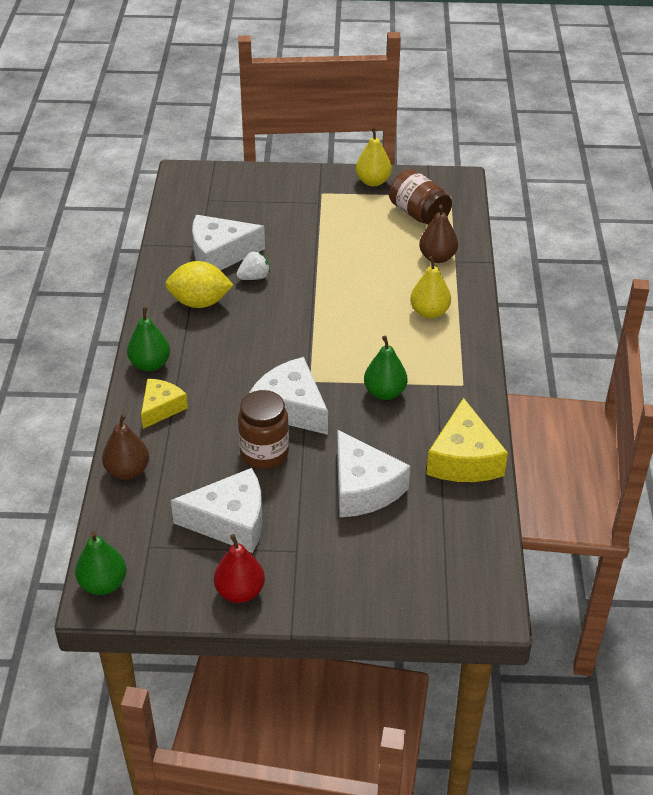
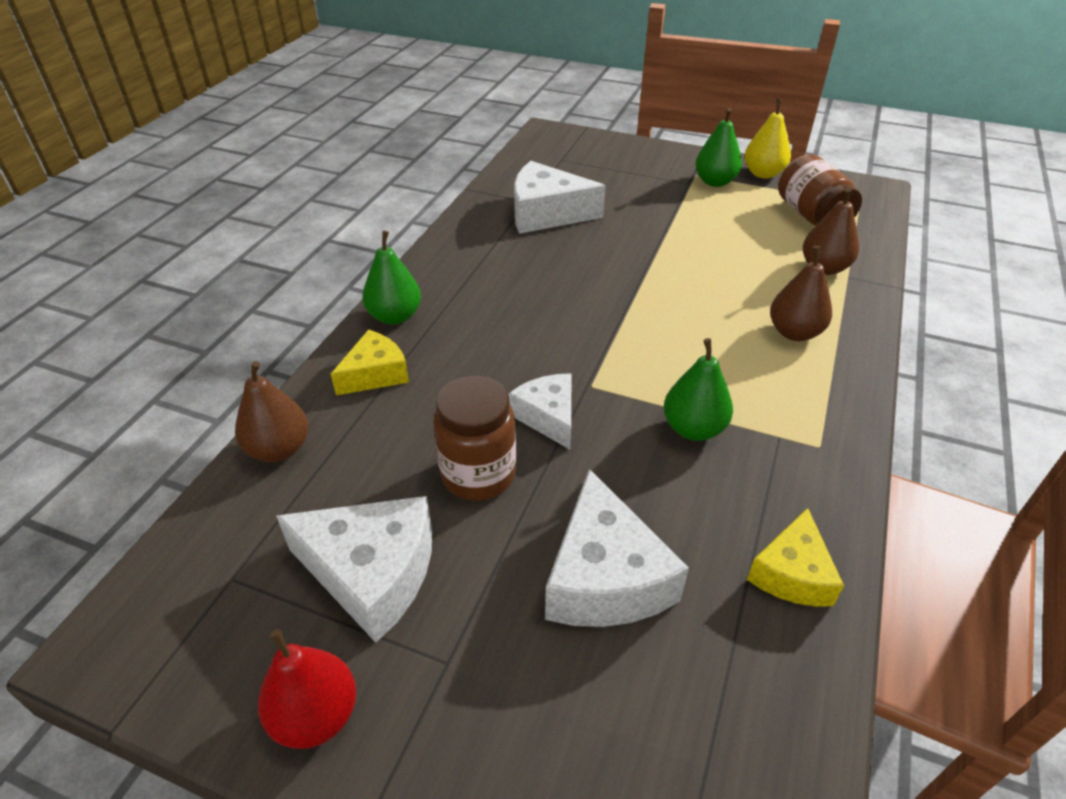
camera: 20 degrees right, 0 degrees up
(103, 584) = (125, 624): green pear -> green pear (715, 182)
(200, 302) = (495, 259): yellow lemon -> none
(254, 277) = (575, 245): white strawberry -> none
(291, 407) = (548, 417): white cheese -> white cheese, size x0.62
(429, 312) = (794, 332): yellow pear -> brown pear
(464, 459) = (792, 573): yellow cheese -> yellow cheese, size x0.62

